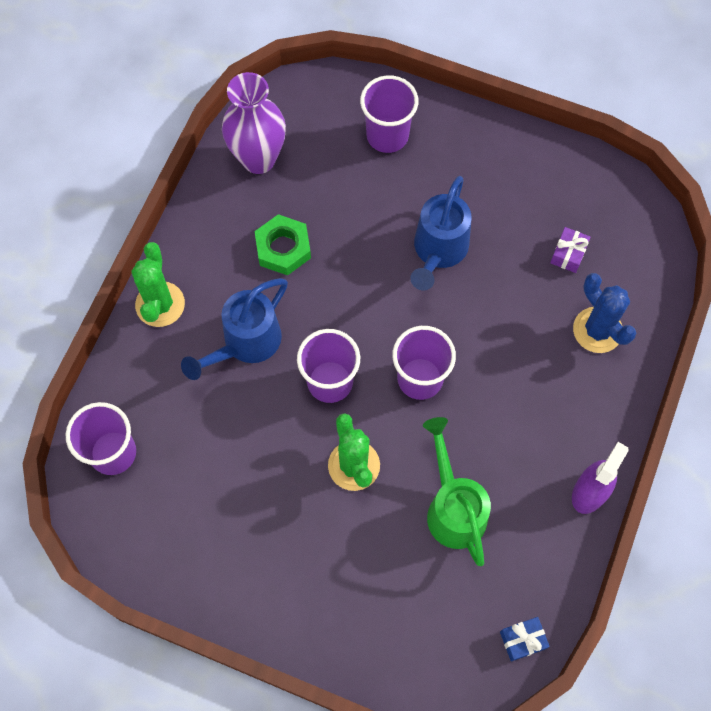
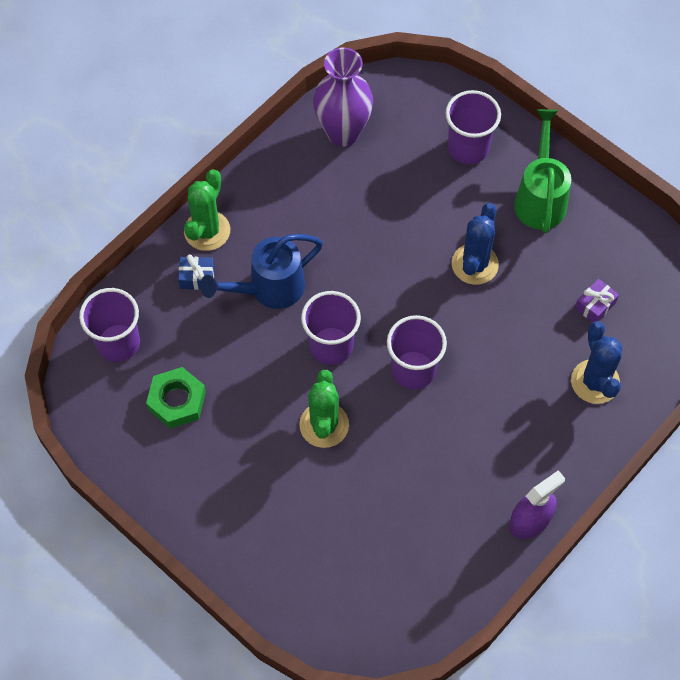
camera: 20 degrees right, 5 degrees down
(283, 248) = (334, 217): green nut -> green nut (177, 401)
(438, 251) = (474, 264): blue watering can -> blue cactus
(453, 508) = (399, 492): green watering can -> green watering can (540, 198)
(522, 640) = (416, 627): blue gift -> blue gift (197, 277)

